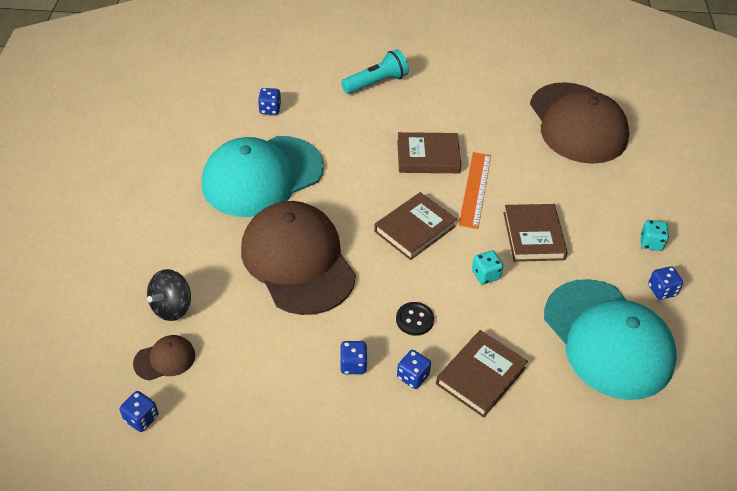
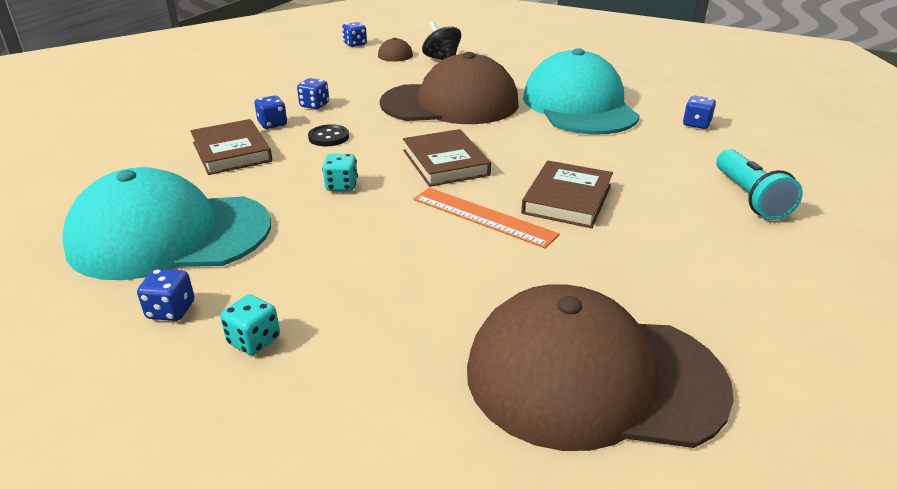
camera: 115 degrees right, 15 degrees down
(533, 236) = (367, 235): brown book -> none

